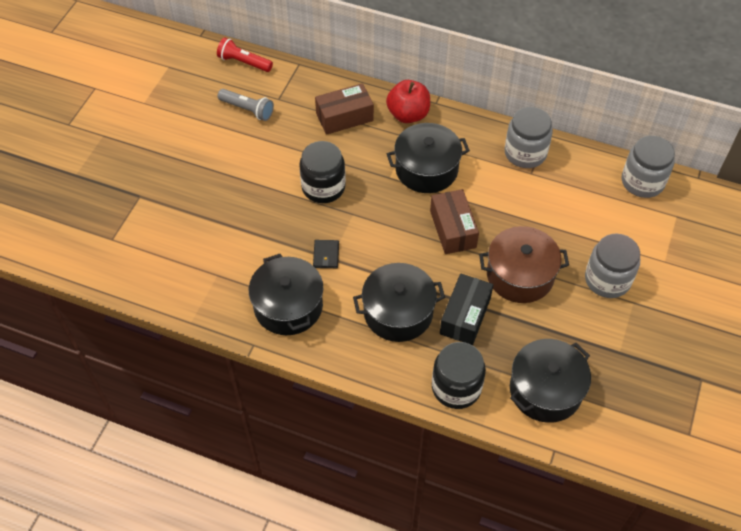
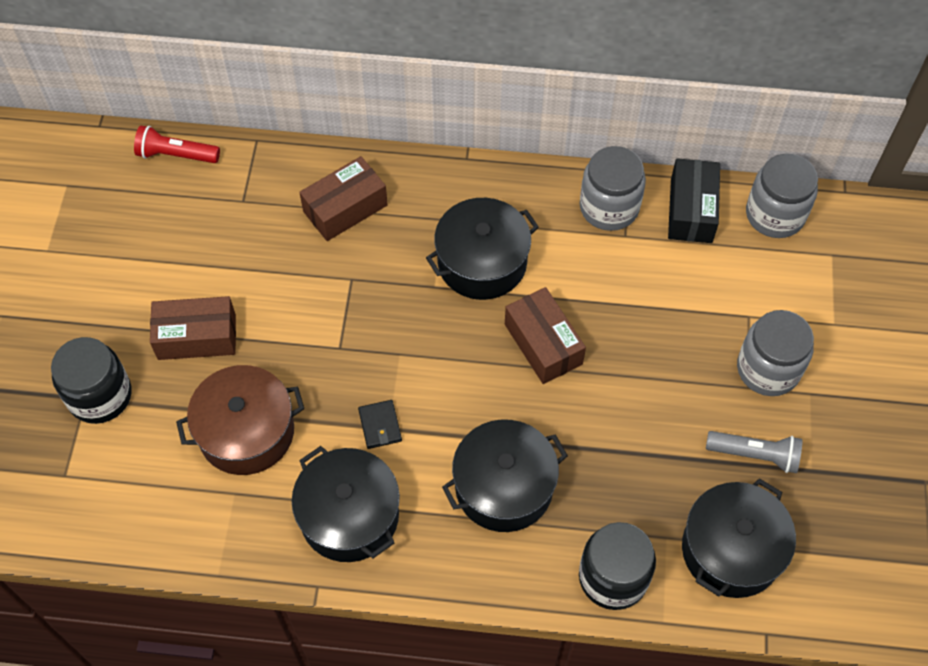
camera: 15 degrees left, 5 degrees up
(222, 175) = (197, 337): none -> brown box
(247, 109) = (203, 227): grey flashlight -> grey flashlight (755, 455)
(323, 187) = (346, 323): black jar -> black jar (100, 395)
(408, 114) = (433, 185): red apple -> none
(465, 316) = (596, 469): black box -> black box (691, 210)
(520, 275) = (652, 390): brown pot -> brown pot (246, 432)

